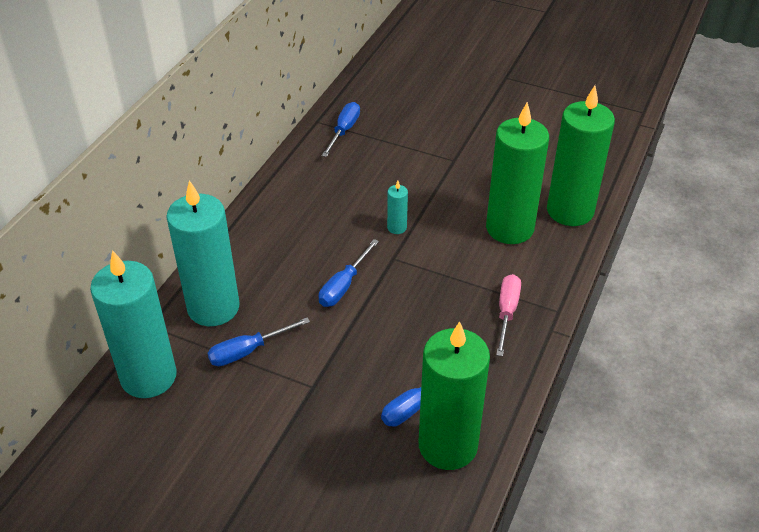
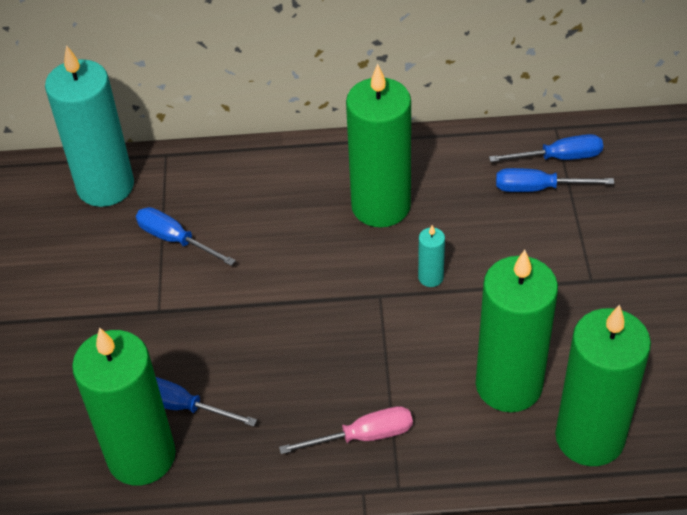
camera: 65 degrees right, 5 degrees up
(213, 307) = (215, 186): turquoise candle -> none
(313, 226) = (381, 206): none -> green candle
(344, 285) = (309, 272): blue screwdriver -> blue screwdriver (538, 188)

